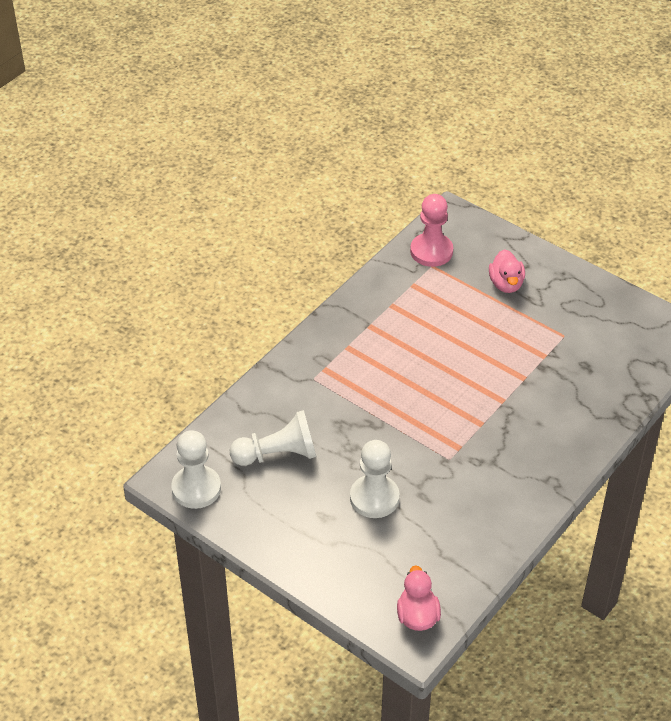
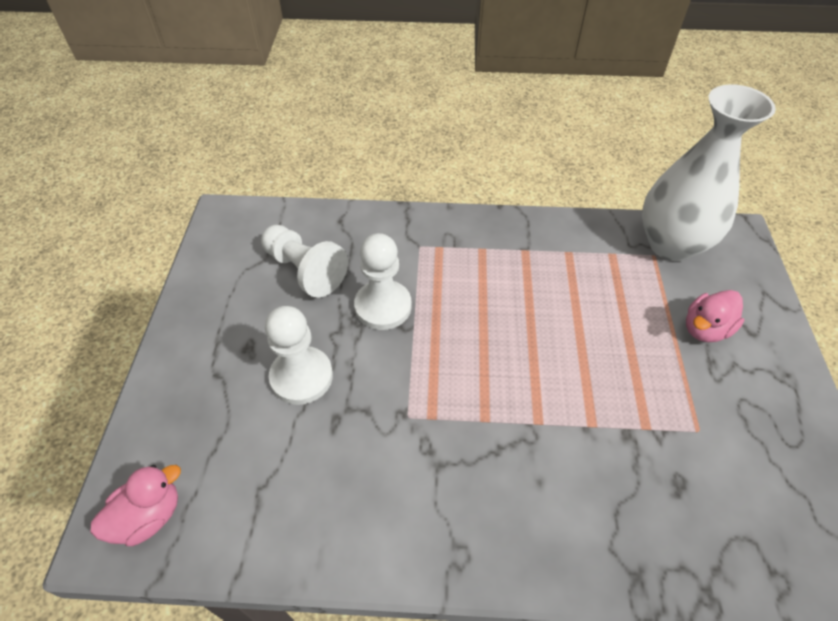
camera: 55 degrees right, 5 degrees up
(196, 488) = (223, 238): white pawn -> white pawn (383, 306)
(431, 251) = (671, 244): pink pawn -> white vase

